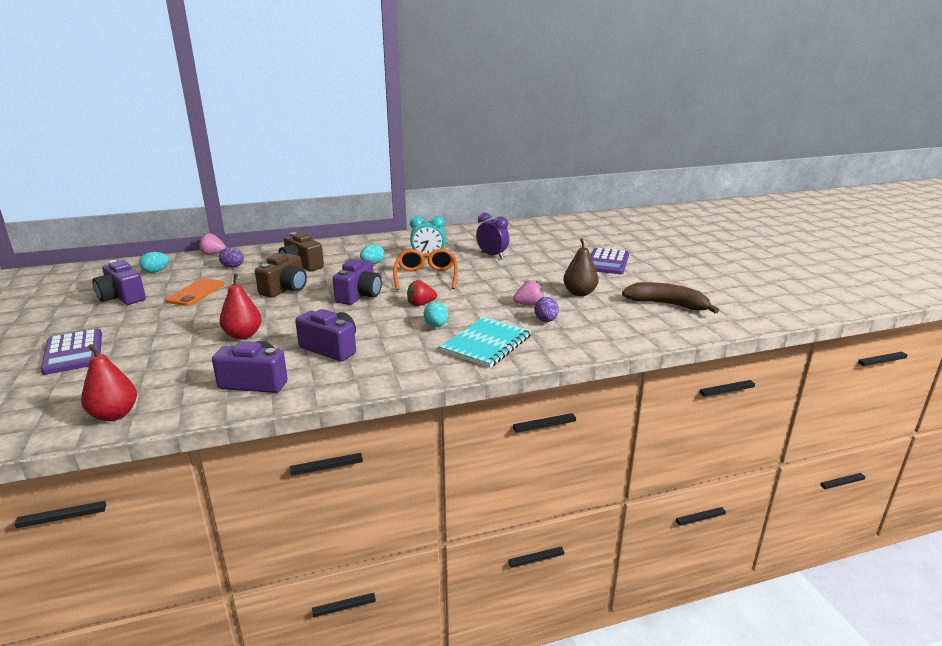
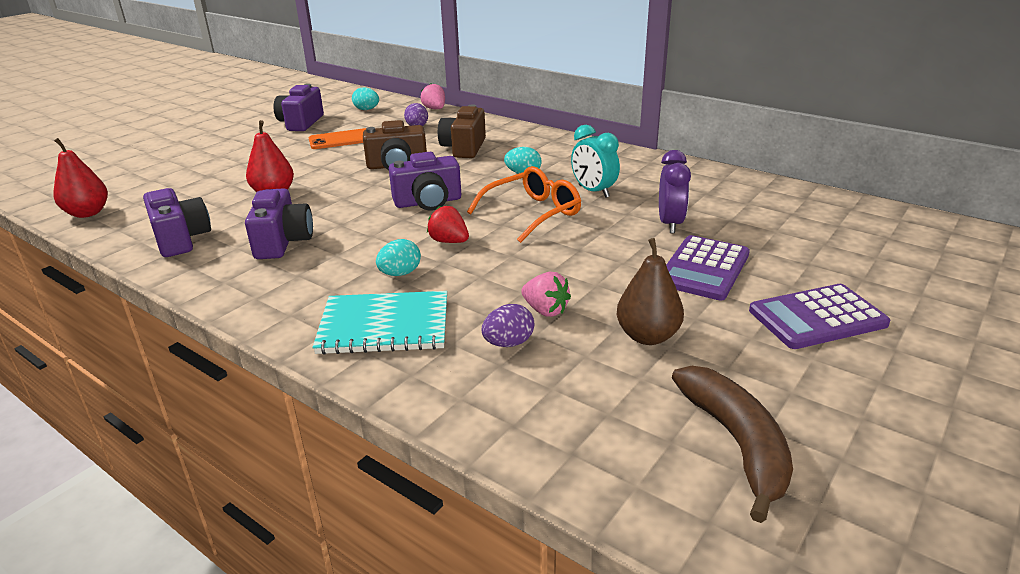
camera: 55 degrees right, 5 degrees up
(73, 352) = (185, 154): purple calculator -> purple calculator (704, 268)

